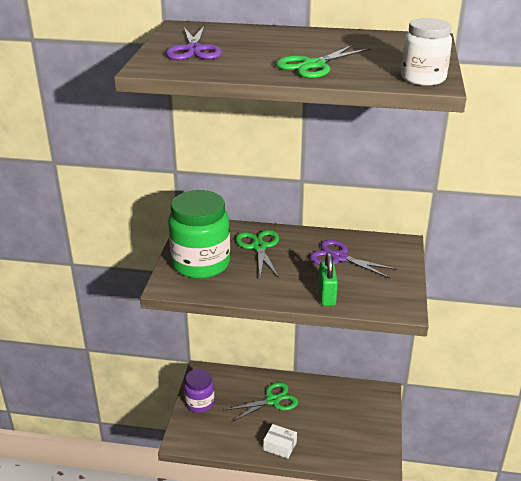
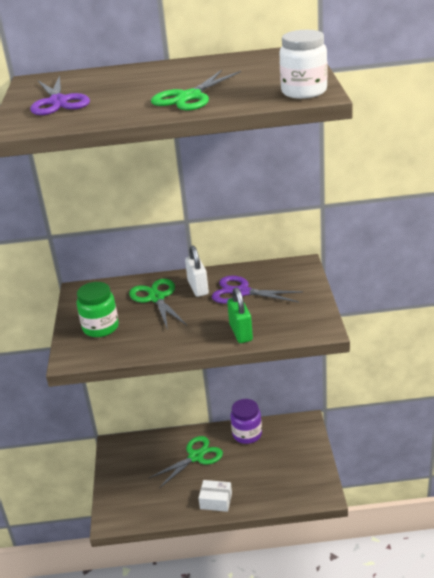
camera: 10 degrees left, 0 degrees up
(200, 403) = (120, 477): purple jar -> purple jar (247, 434)
(201, 264) = (100, 327): green jar -> green jar, size x0.59
(300, 245) = (198, 288): none -> white padlock

